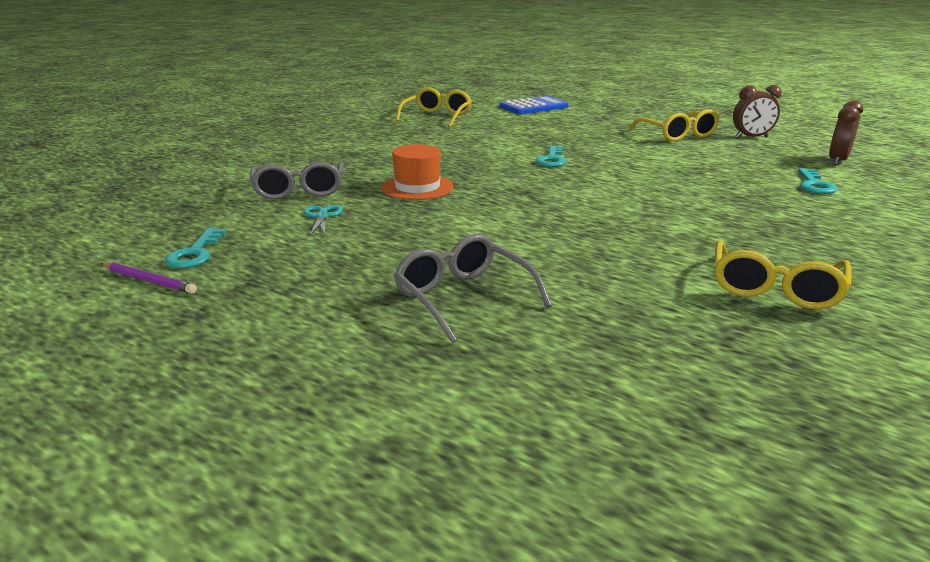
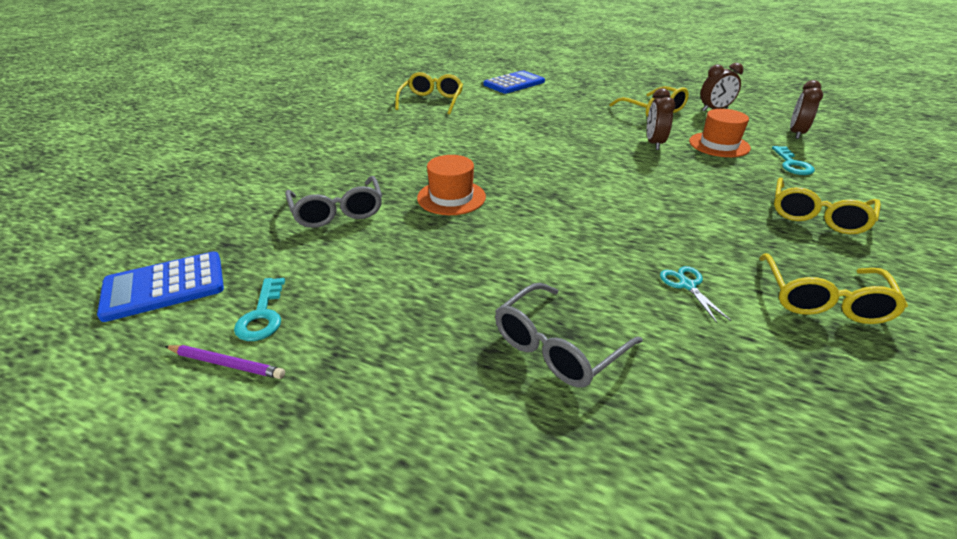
camera: 10 degrees left, 10 degrees up
(117, 228) = (164, 287): none -> blue calculator
(322, 216) = (374, 246): turquoise scissors -> turquoise scissors (687, 285)
(463, 297) = (557, 347): grey glasses -> grey glasses turned 90 degrees counterclockwise
(552, 159) = (559, 150): turquoise key -> none
(661, 160) = (654, 143): none -> brown clock
(737, 165) = (719, 145): none -> orange hat
(815, 226) = (817, 216): none -> yellow glasses

